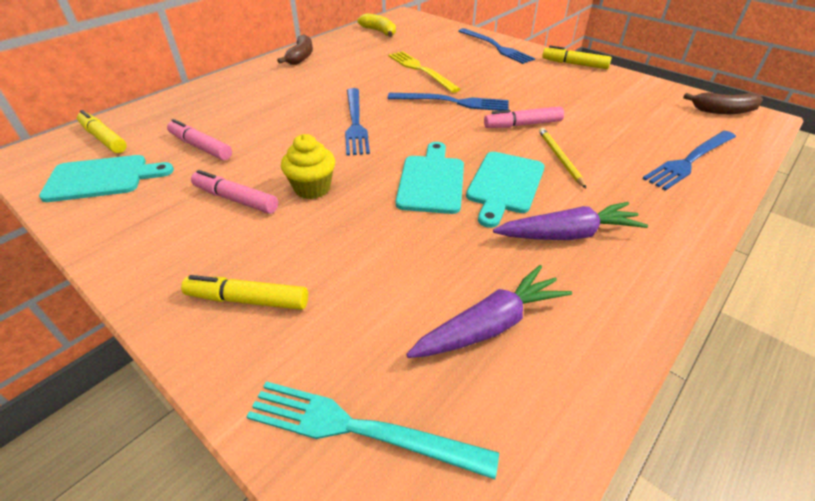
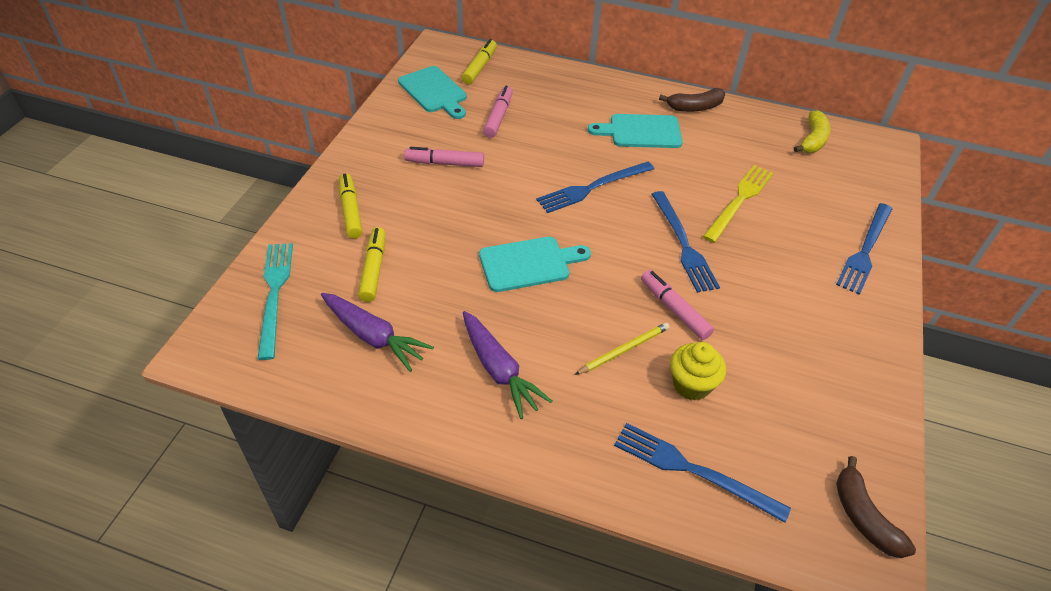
camera: 65 degrees right, 5 degrees up
(236, 199) = (445, 163): pink marker -> pink marker turned 90 degrees counterclockwise
(312, 188) = (479, 197): yellow cupcake -> yellow cupcake (691, 385)
(504, 185) = (550, 314): turquoise cutting board -> turquoise cutting board (641, 132)
(574, 64) = (881, 337): yellow marker -> yellow marker (374, 269)

